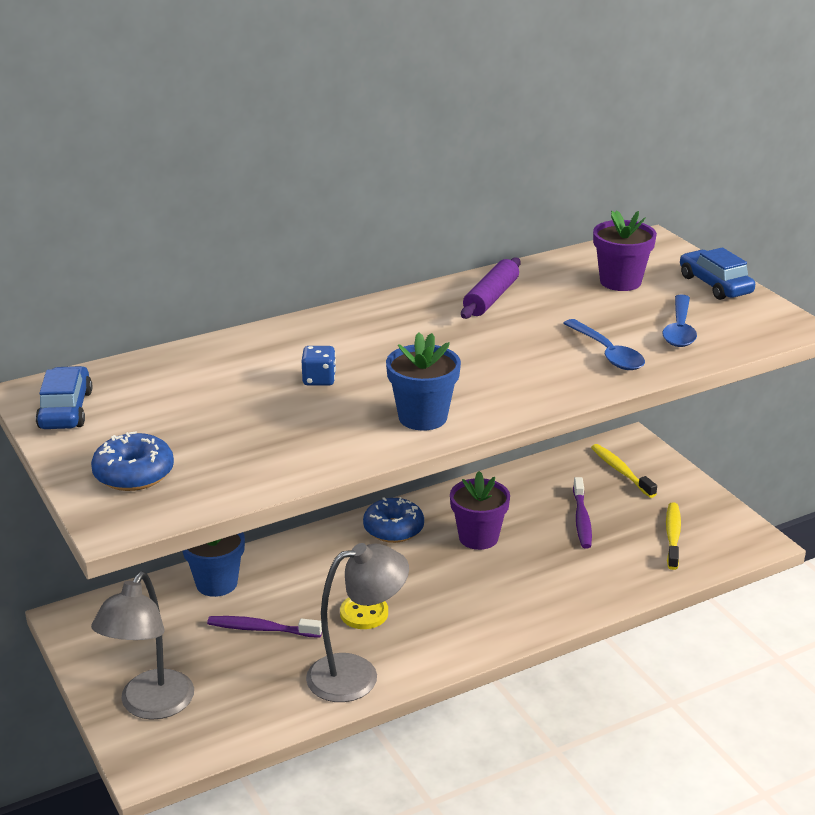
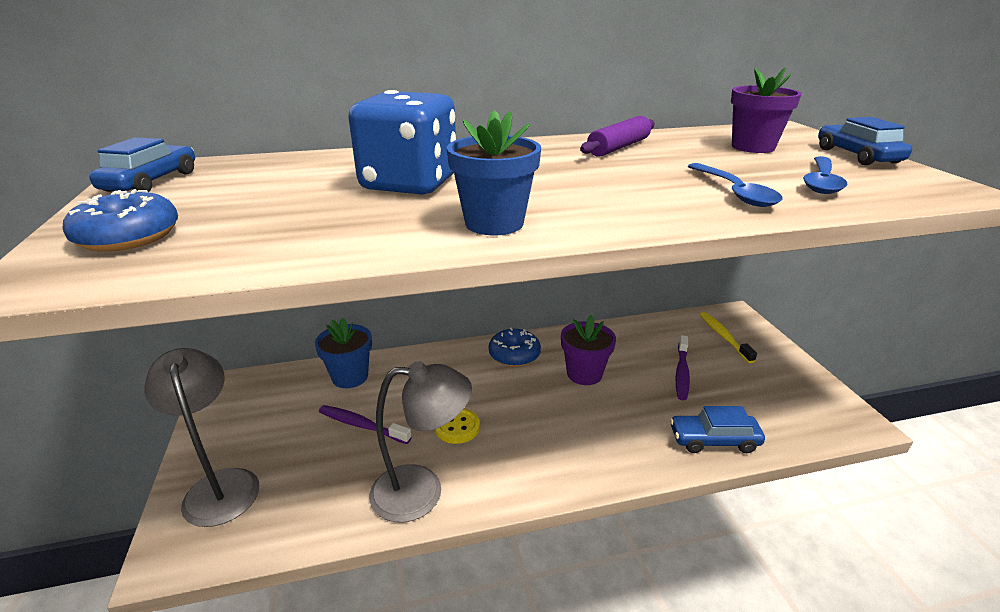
camera: 15 degrees right, 0 degrees up
(150, 706) = (220, 485): grey lamp -> grey lamp turned 120 degrees clockwise
(319, 379) = (410, 184): blue dice -> blue dice, size x2.41
(622, 581) = (713, 440): none -> blue car
(672, 536) = (769, 402): yellow toothbrush -> none

